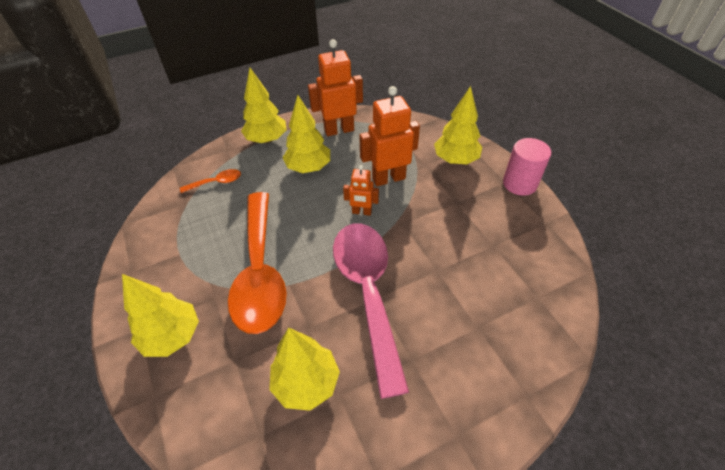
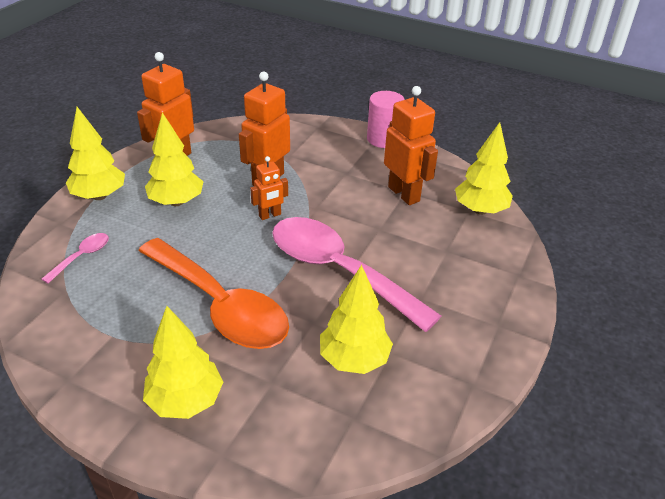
camera: 40 degrees left, 10 degrees down
(216, 182) = (82, 256): orange spoon -> pink spoon
(455, 160) = (314, 141): yellow tree -> yellow tree (480, 210)
(489, 248) = (404, 194): none -> orange robot

